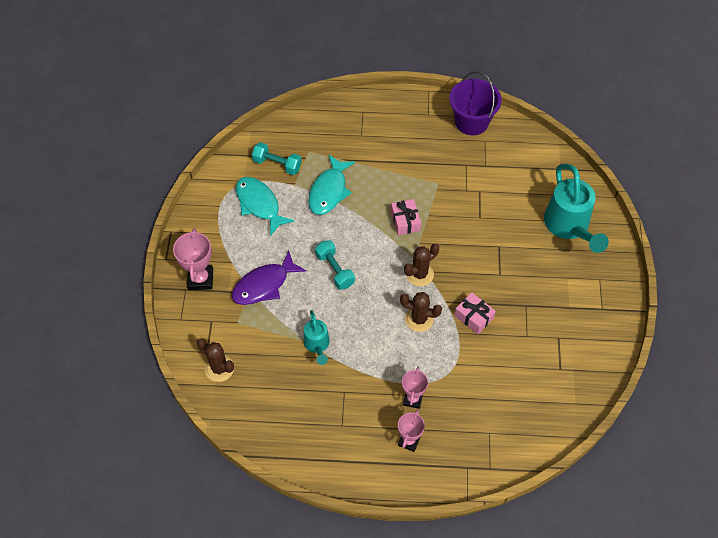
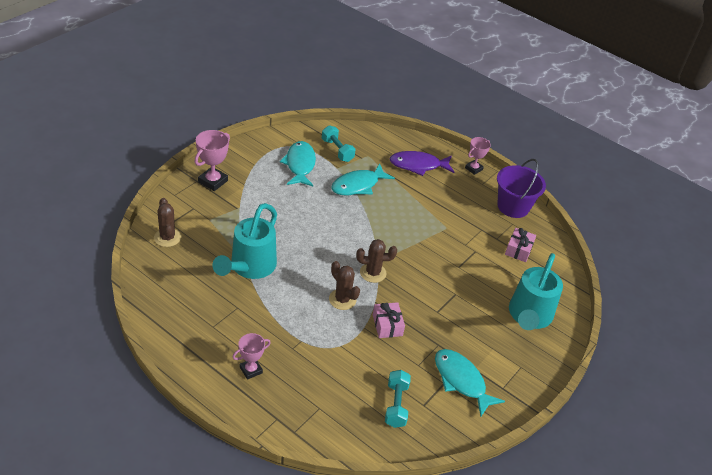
camera: 30 degrees right, 15 degrees down
(264, 285) = (252, 210): purple fish -> purple fish (418, 165)
(317, 345) = (249, 267): turquoise watering can -> turquoise watering can, size x1.87
(335, 270) = (312, 232): turquoise dumbbell -> turquoise dumbbell (396, 405)
(405, 221) = (396, 235): pink gift -> pink gift (518, 250)
(413, 399) = (283, 345): pink trophy -> pink trophy (473, 169)
(569, 325) = (461, 381): none -> turquoise fish

